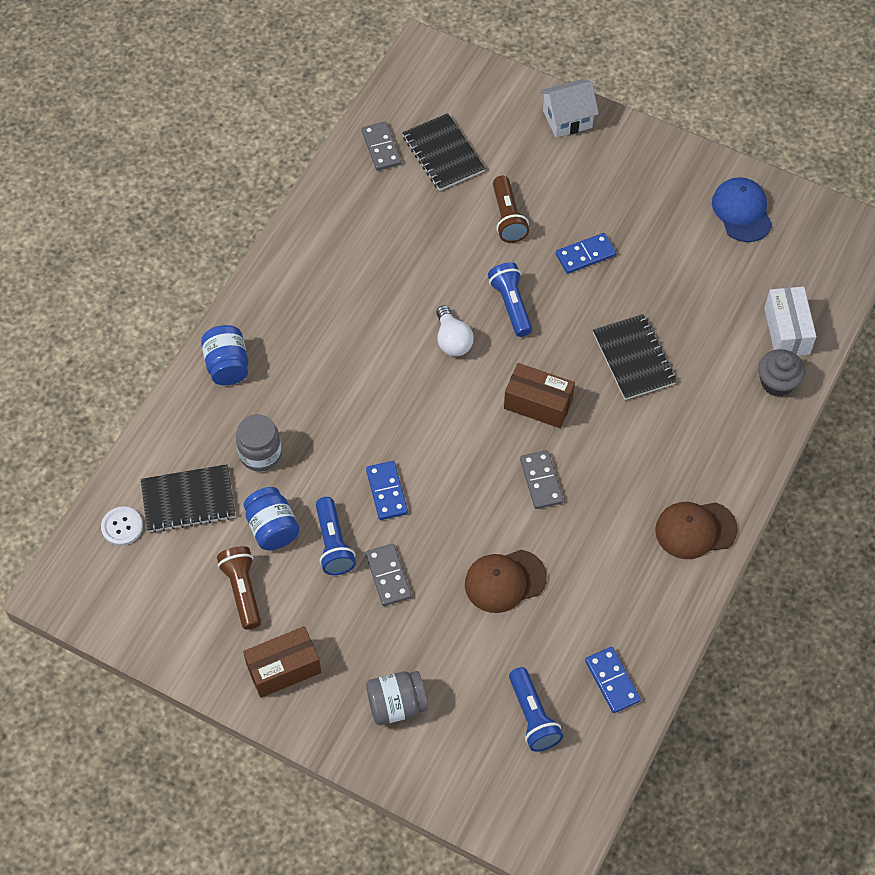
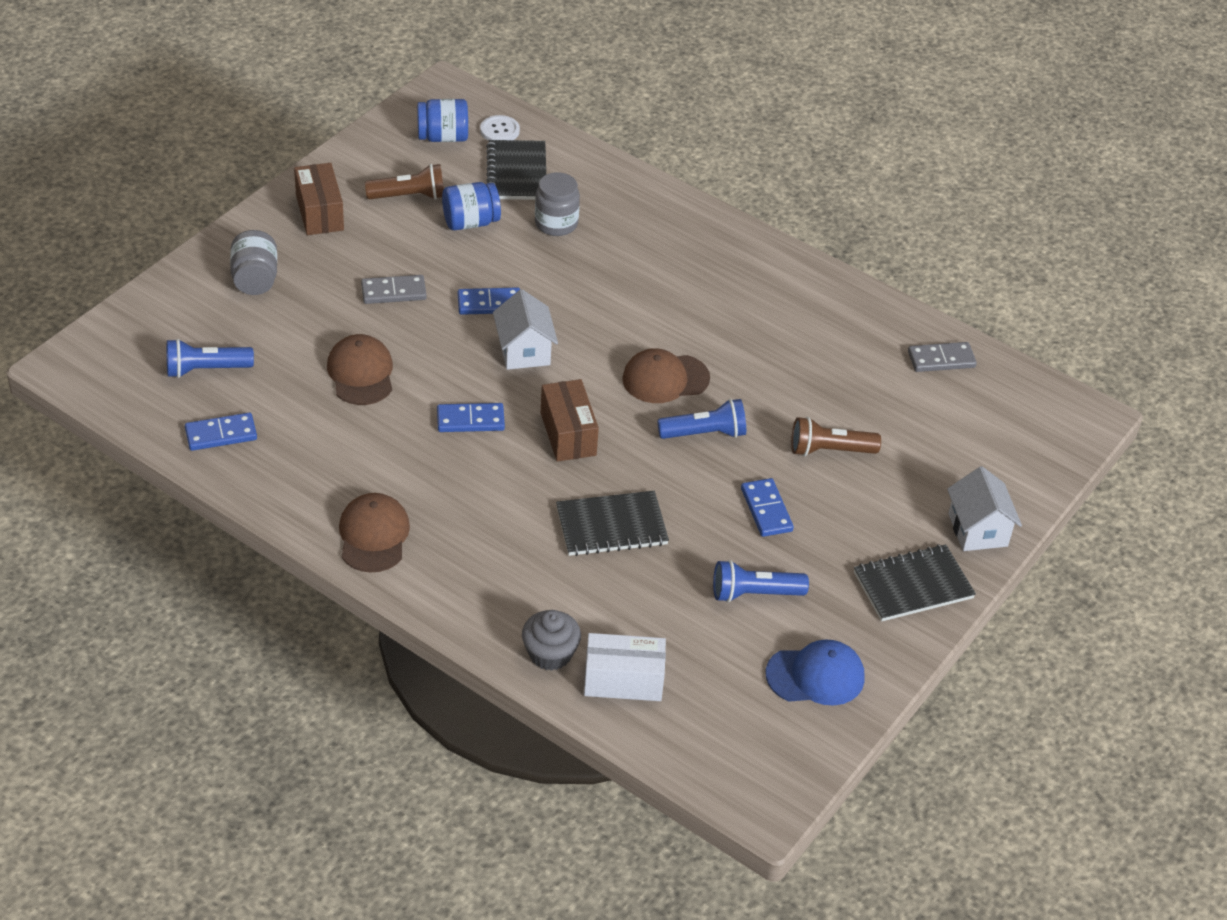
camera: 95 degrees right, 15 degrees down
(227, 365) = (665, 213): blue jar -> blue jar (443, 137)
(333, 544) = (441, 260): blue flashlight -> blue flashlight (754, 593)
(443, 154) = (929, 410): black notebook -> black notebook (913, 585)
(443, 453) = (524, 351): none -> white house
(452, 340) = (665, 379): white light bulb -> brown cap
(538, 404) = (568, 434): brown box -> brown box turned 45 degrees counterclockwise
(541, 481) = (470, 420): grey domino -> blue domino

